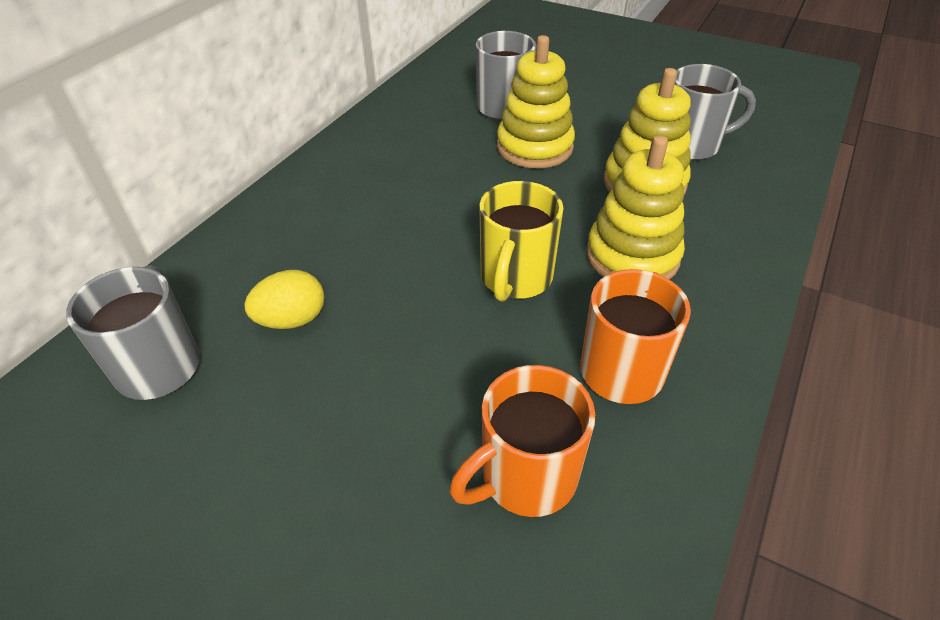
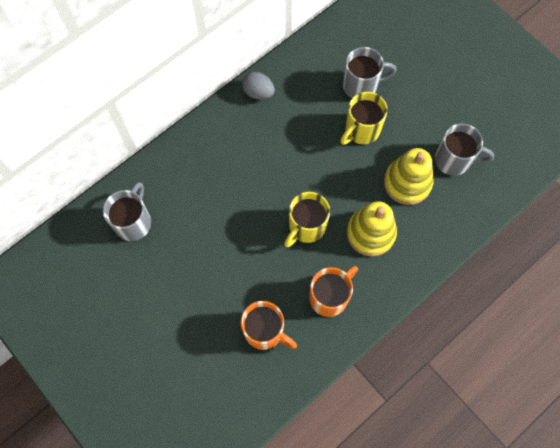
camera: 20 degrees right, 25 degrees up
(292, 320) = (194, 216): yellow egg -> none
(353, 145) = (258, 92): none -> grey egg
(526, 477) = (265, 331): orange mug -> orange mug turned 135 degrees counterclockwise
(534, 147) = (361, 130): yellow stacking toy -> yellow mug

